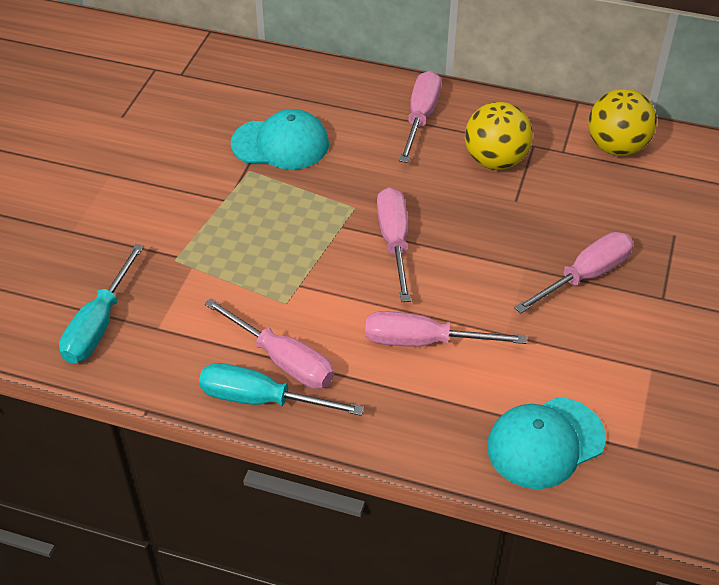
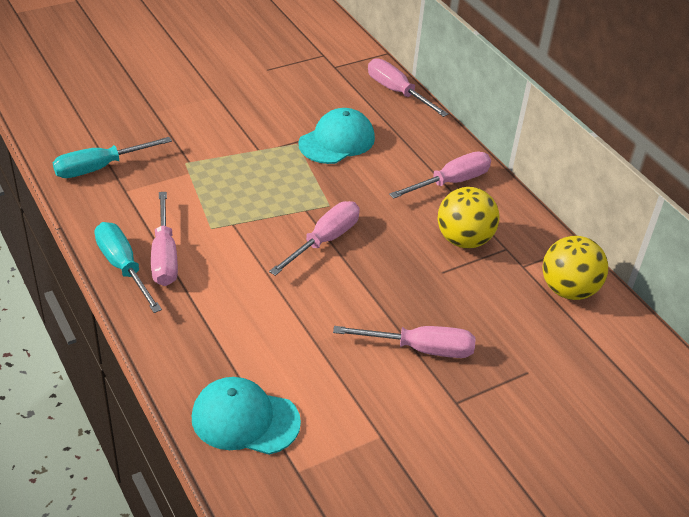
camera: 40 degrees right, 5 degrees down
(280, 144) = (337, 141): turquoise cap -> turquoise cap turned 90 degrees counterclockwise
(423, 342) = (257, 307): pink screwdriver -> pink screwdriver (397, 92)

